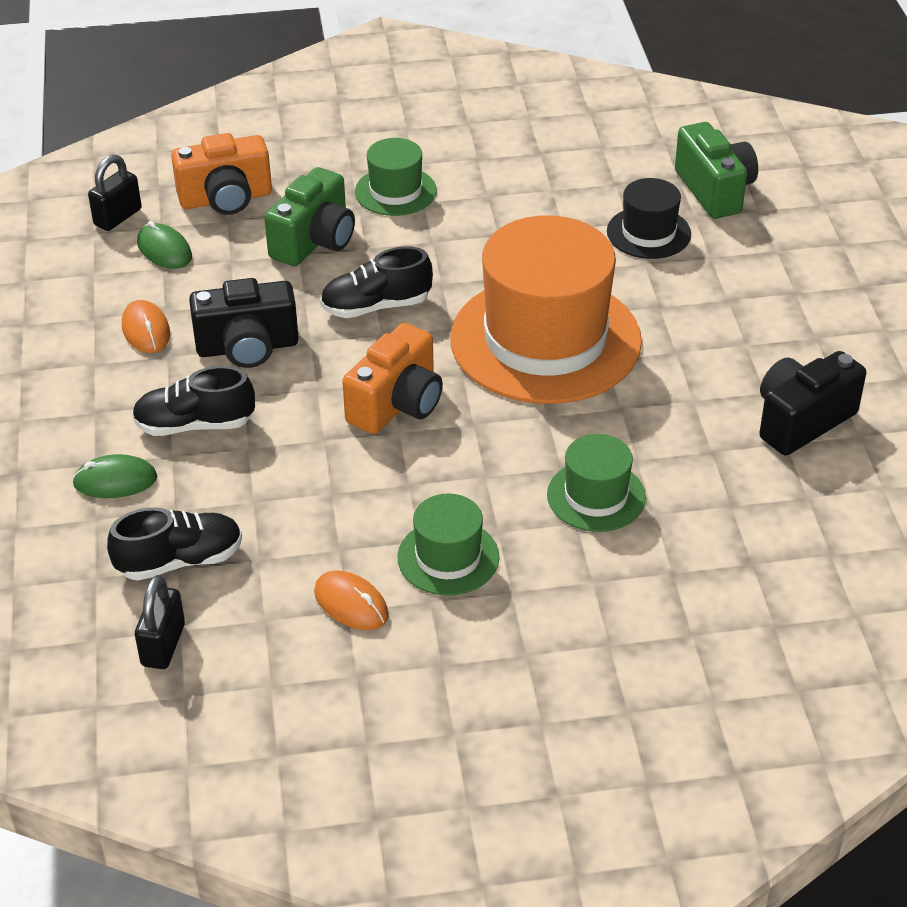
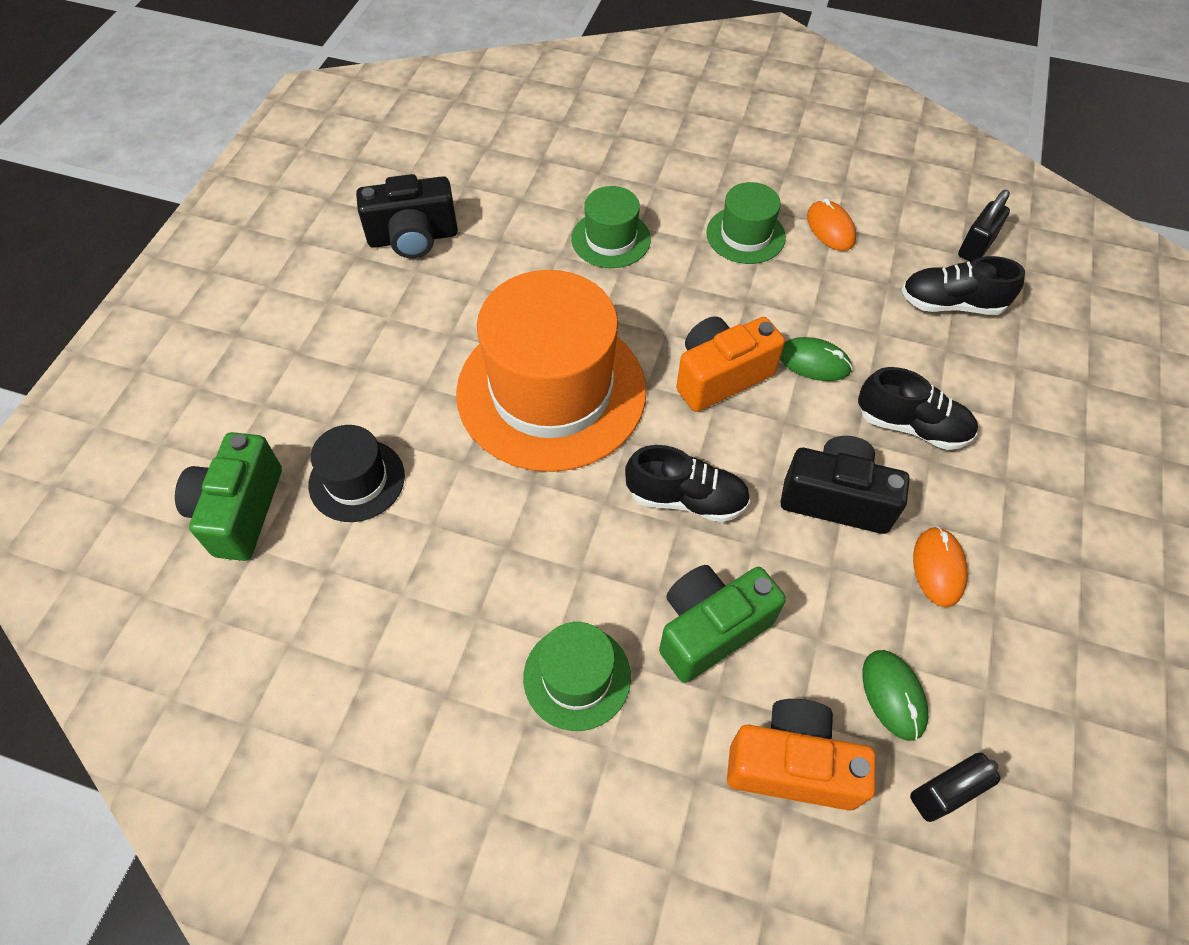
camera: 155 degrees left, 15 degrees up
(115, 481) = (995, 395): green mouse -> green mouse (813, 362)

